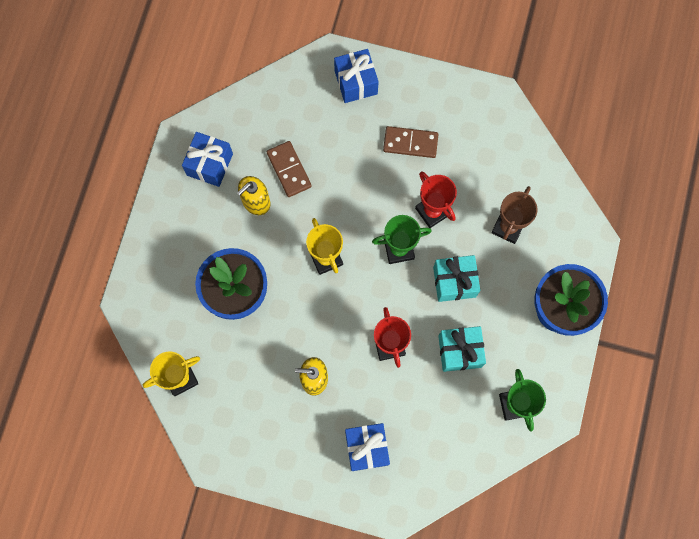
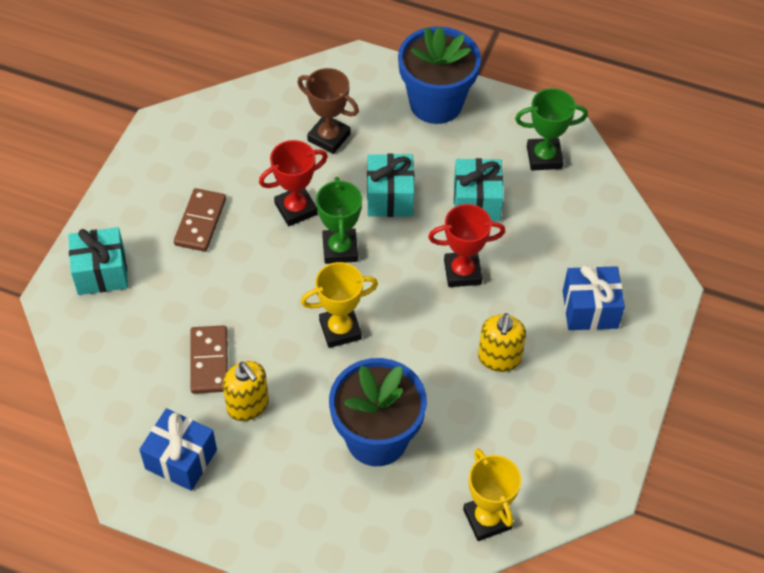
camera: 85 degrees left, 20 degrees down
(289, 170) = (209, 361): brown domino -> brown domino turned 75 degrees counterclockwise
(356, 82) = (101, 272): blue gift -> turquoise gift

